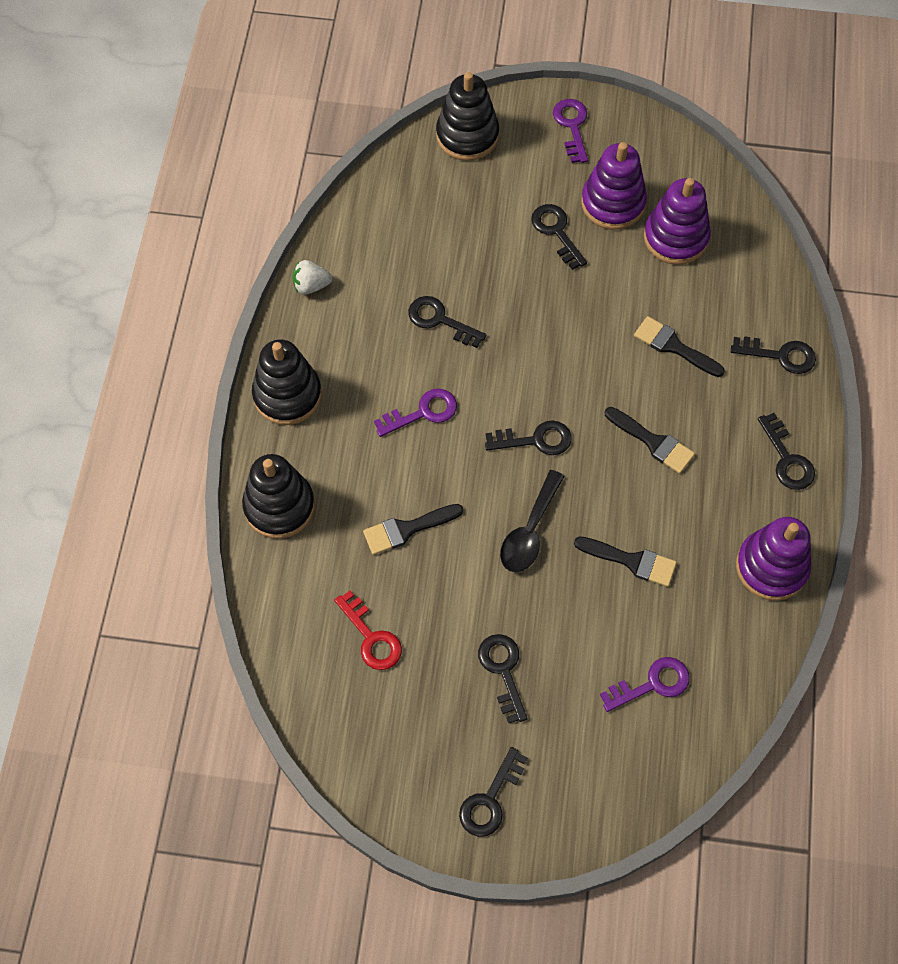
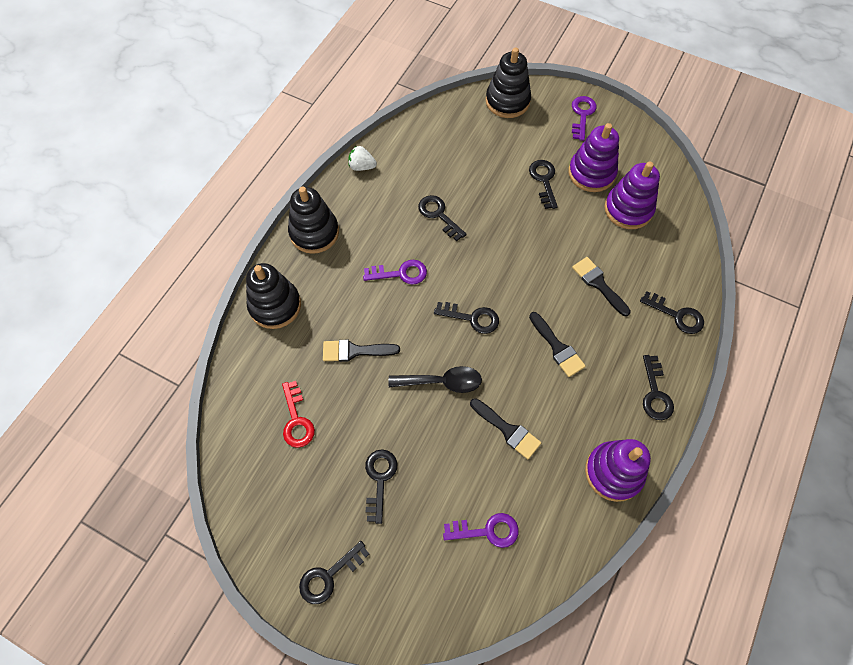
camera: 20 degrees right, 0 degrees up
(530, 531) = (441, 382): black spoon -> black spoon turned 135 degrees counterclockwise

